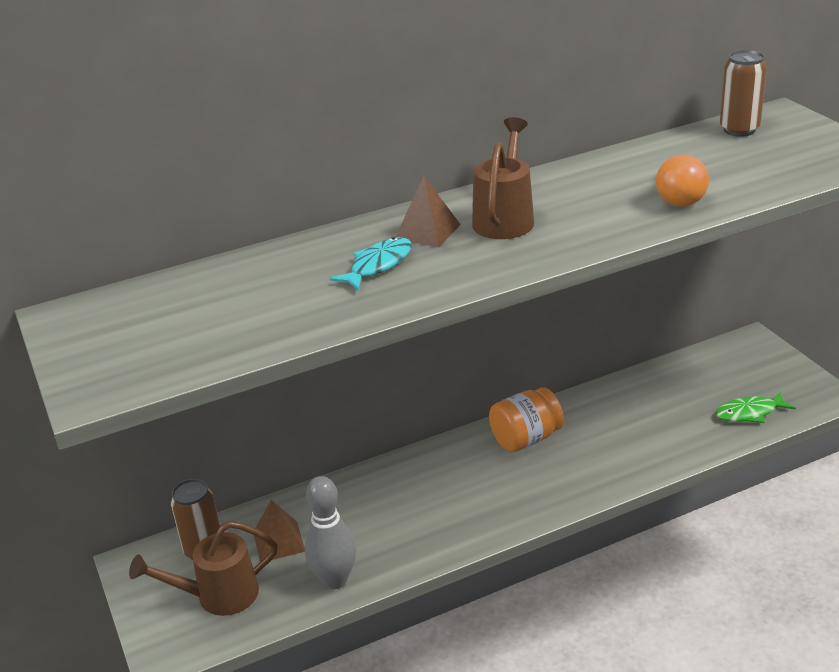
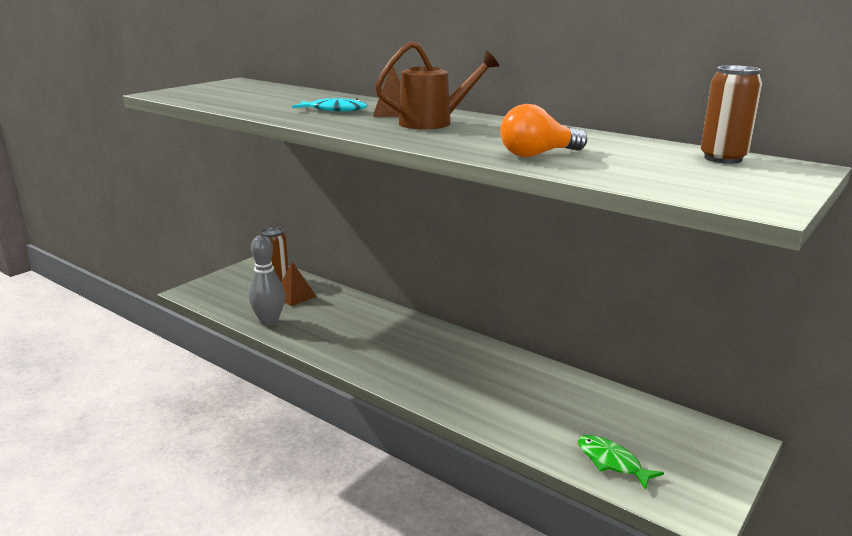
camera: 60 degrees right, 10 degrees down
(218, 596) = (240, 292): brown watering can -> none
(526, 439) = (464, 353): orange jar -> none

